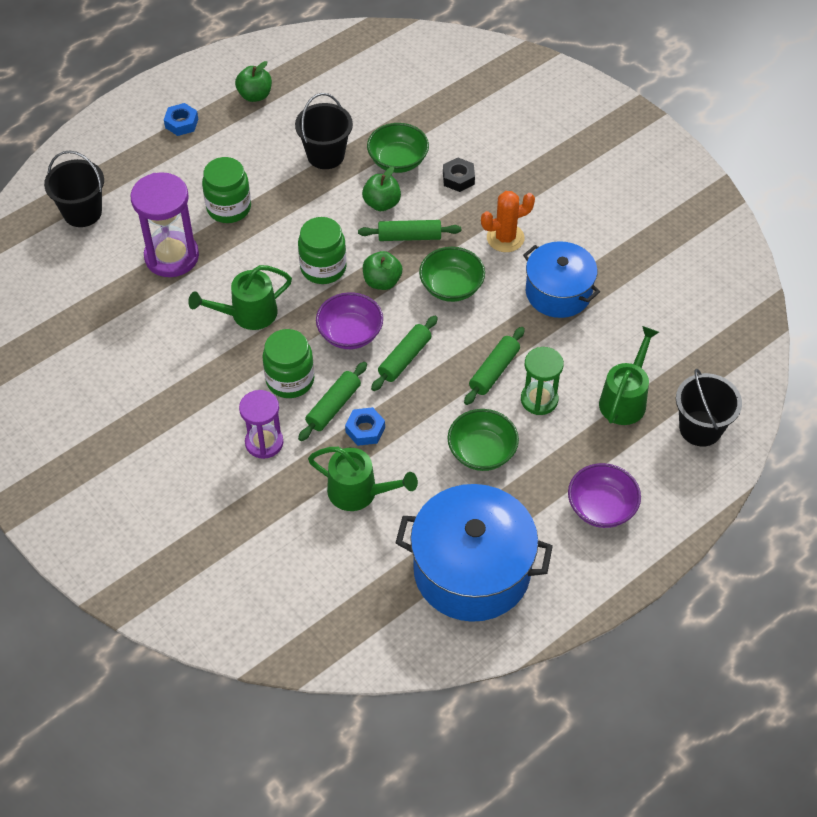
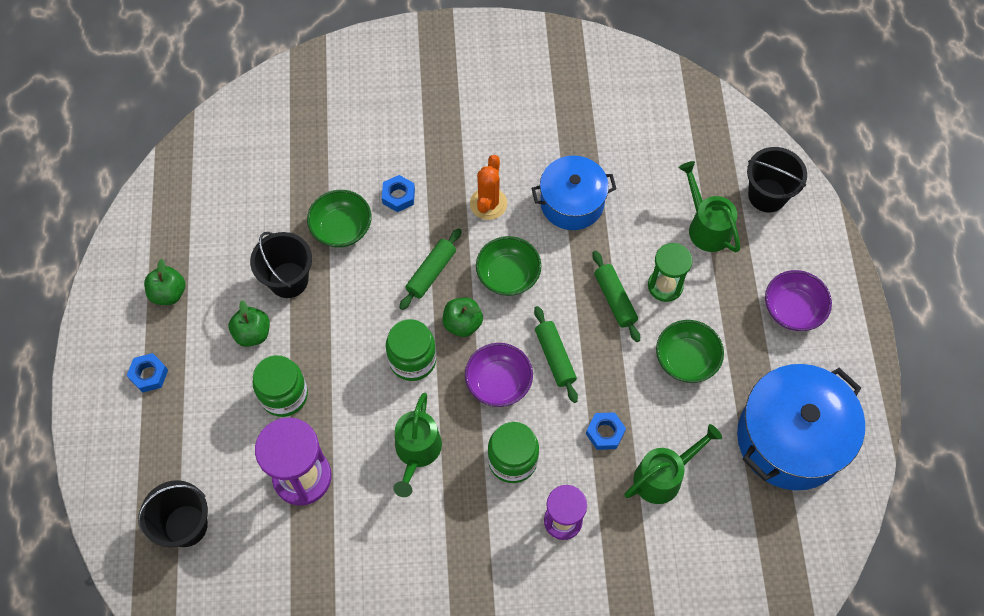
camera: 55 degrees left, 10 degrees up
(333, 406) = (564, 442): green rolling pin -> none
(382, 203) = (378, 270): green apple -> green apple (252, 333)
(458, 178) = (398, 196): black nut -> blue nut

